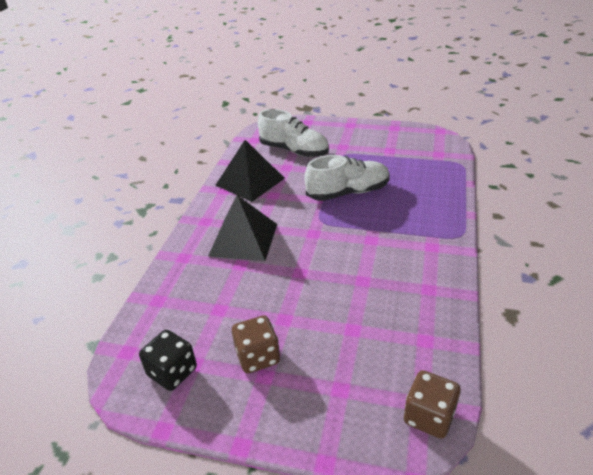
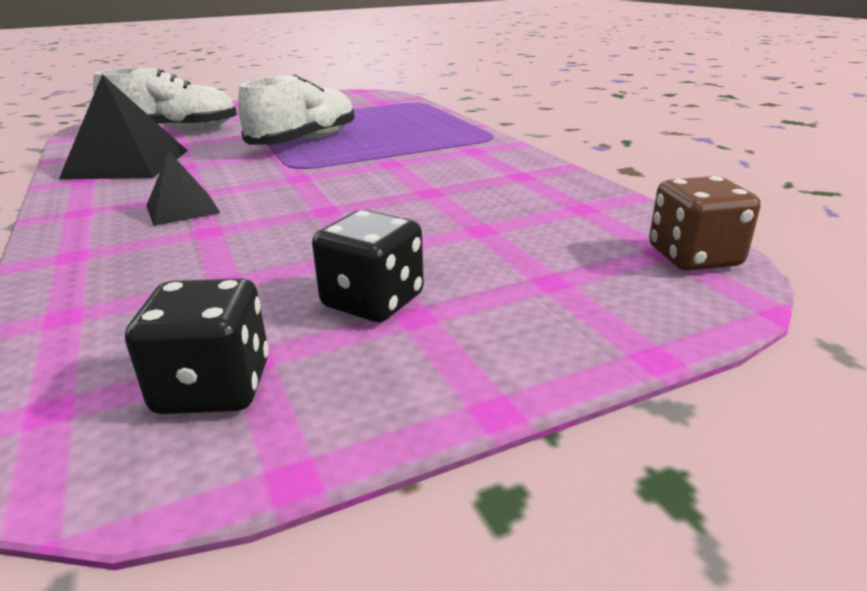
camera: 40 degrees left, 10 degrees down
(243, 239) = (182, 209): black pyramid -> black pyramid, size x0.56
(257, 357) = (373, 301): brown dice -> black dice

